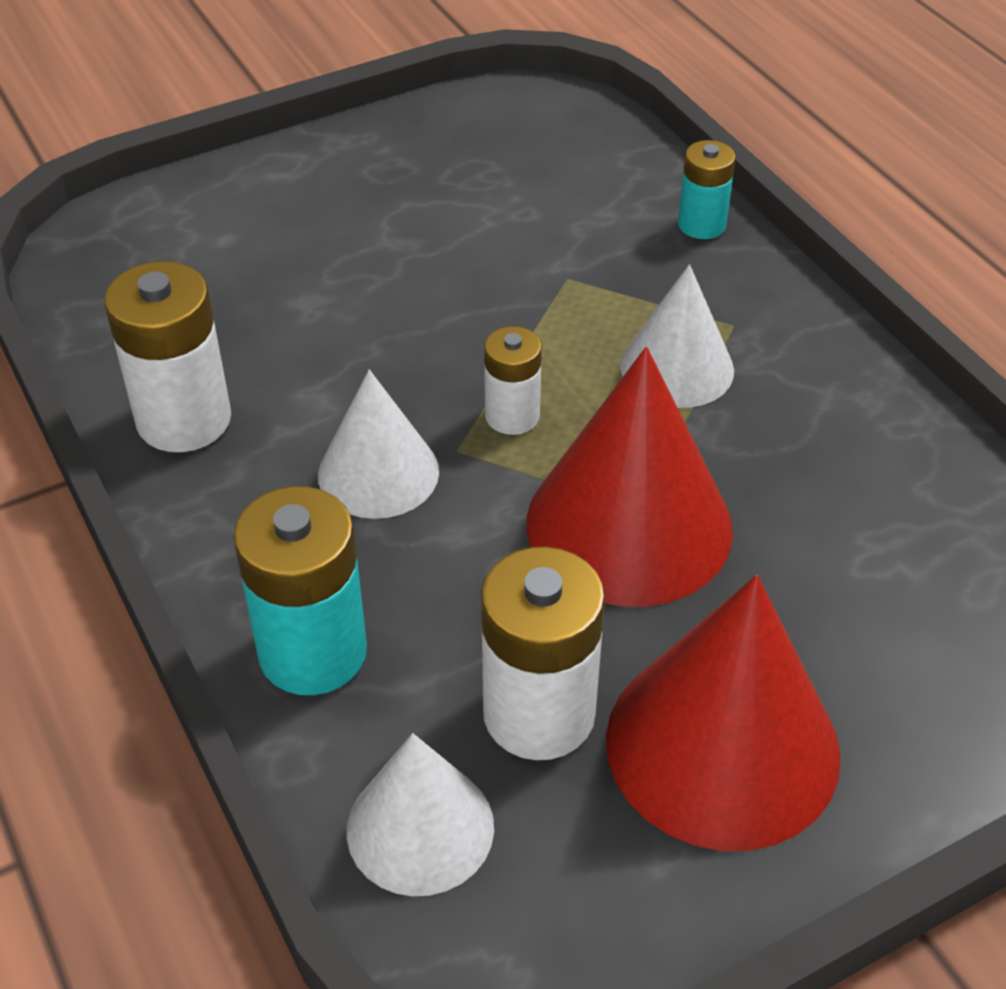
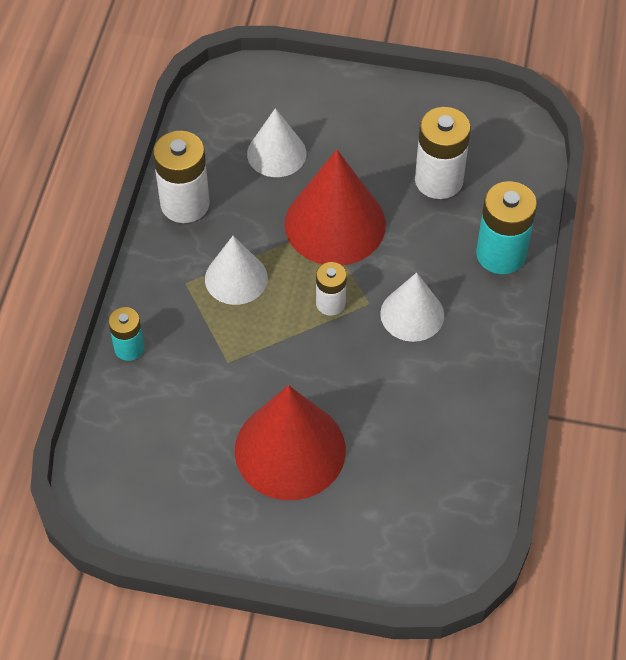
camera: 140 degrees left, 10 degrees up
(184, 419) = (475, 401): white battery -> white battery (185, 204)
(420, 828) = (511, 172): white cone -> white cone (276, 153)
(722, 746) = (388, 132): red cone -> red cone (290, 450)

